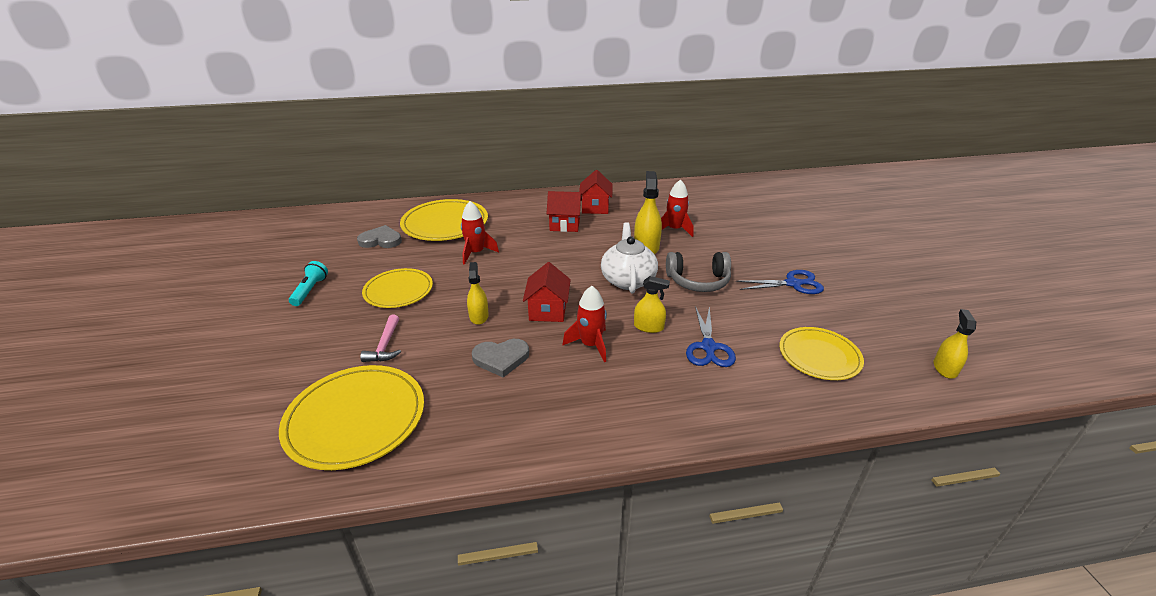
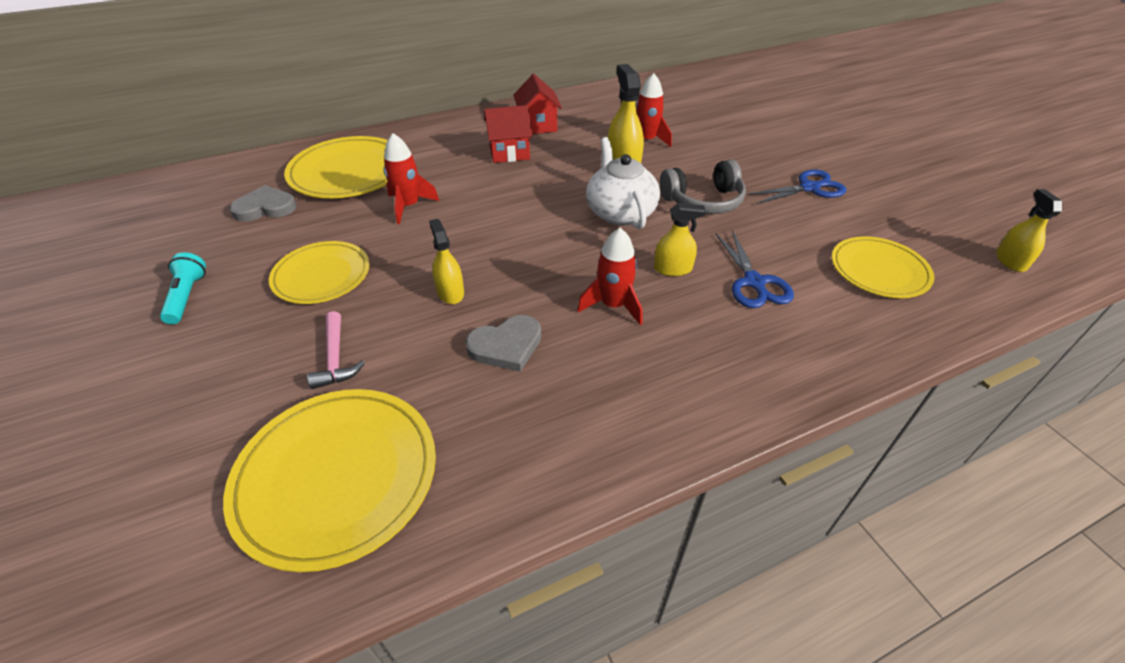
camera: 15 degrees left, 10 degrees up
(548, 310) = (538, 269): red house -> none

